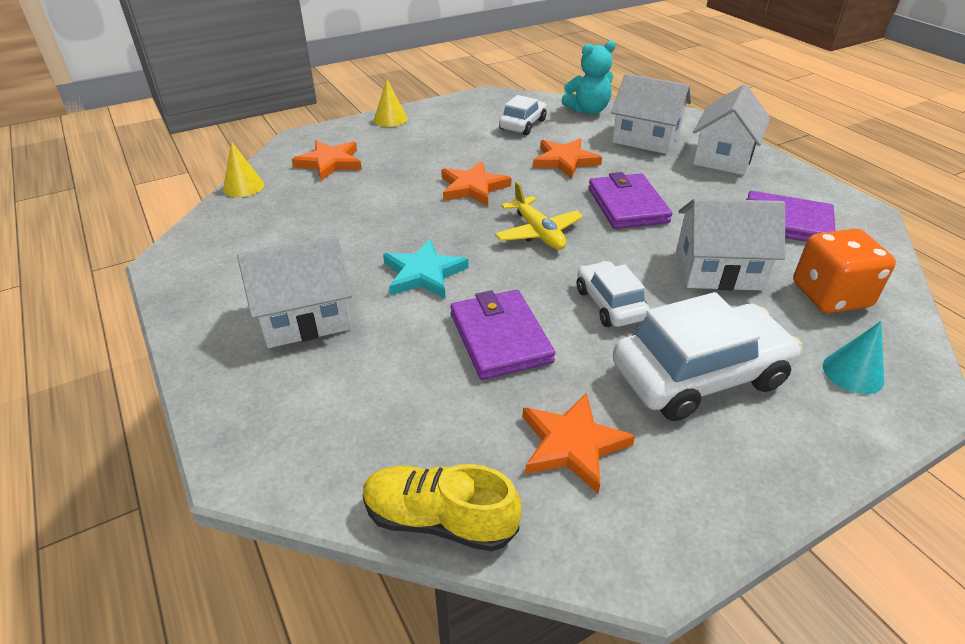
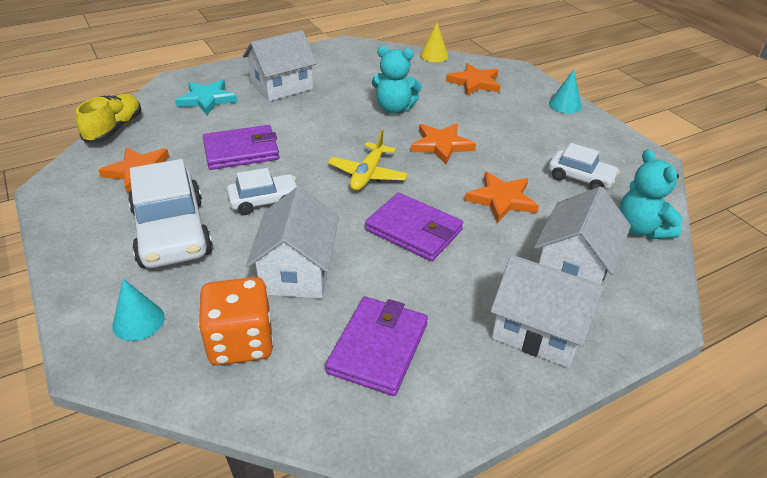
camera: 90 degrees right, 0 degrees up
(305, 317) = (282, 86): white house -> white house turned 75 degrees clockwise
(387, 216) = (394, 108): none -> turquoise teddy bear
(390, 119) = (565, 105): yellow cone -> turquoise cone
(424, 274) = (318, 123): turquoise star -> turquoise star (207, 99)
(538, 232) = (368, 174): yellow plane -> yellow plane turned 45 degrees counterclockwise
(627, 205) = (414, 230): purple wallet -> purple wallet turned 45 degrees clockwise

